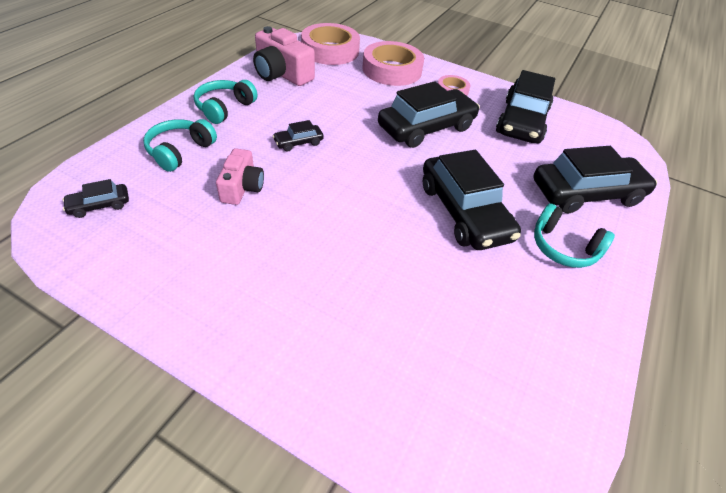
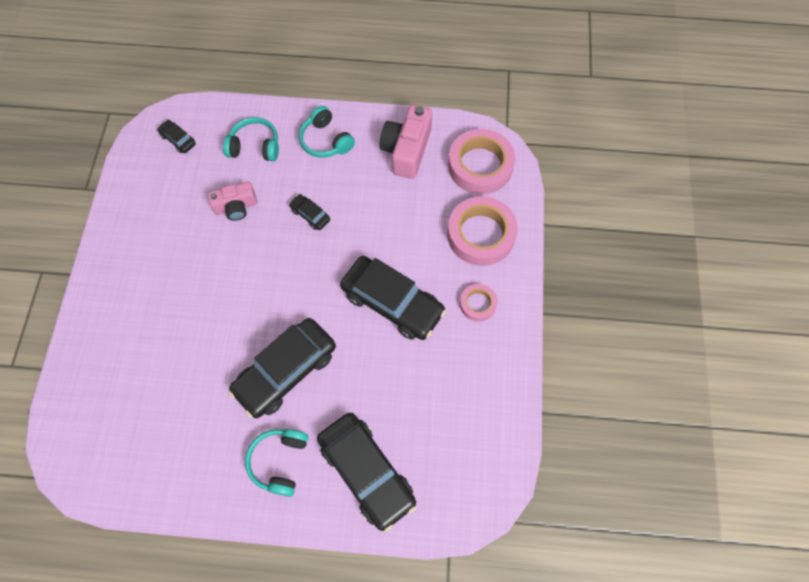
camera: 70 degrees right, 20 degrees up
(225, 108) = (326, 141): turquoise headphones -> turquoise headphones turned 135 degrees counterclockwise
(521, 121) = (460, 387): black car -> none

